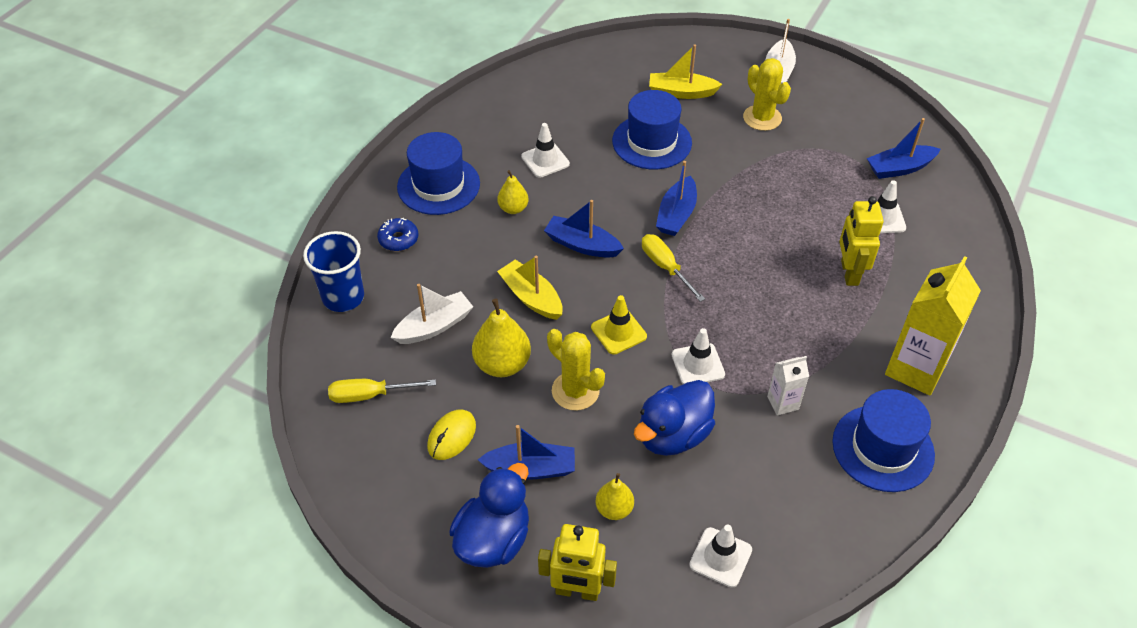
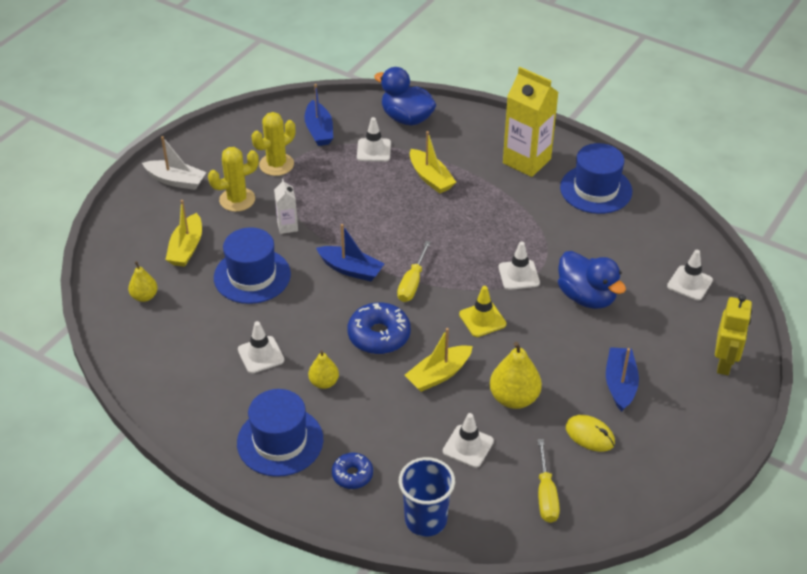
camera: 85 degrees left, 5 degrees down
(434, 326) = (468, 446): white boat -> white traffic cone
(493, 539) = (686, 410): blue duck -> blue duck (406, 118)
(575, 391) = (543, 351): yellow cactus -> yellow cactus (276, 164)
(582, 245) = (379, 335): blue boat -> blue donut
(614, 509) = (654, 337): yellow pear -> yellow pear (144, 296)
(665, 267) = (412, 283): yellow screwdriver -> yellow screwdriver turned 45 degrees counterclockwise
(783, 403) = (556, 233): white carton -> white carton (287, 226)
(849, 273) = (430, 178): yellow robot -> yellow boat

